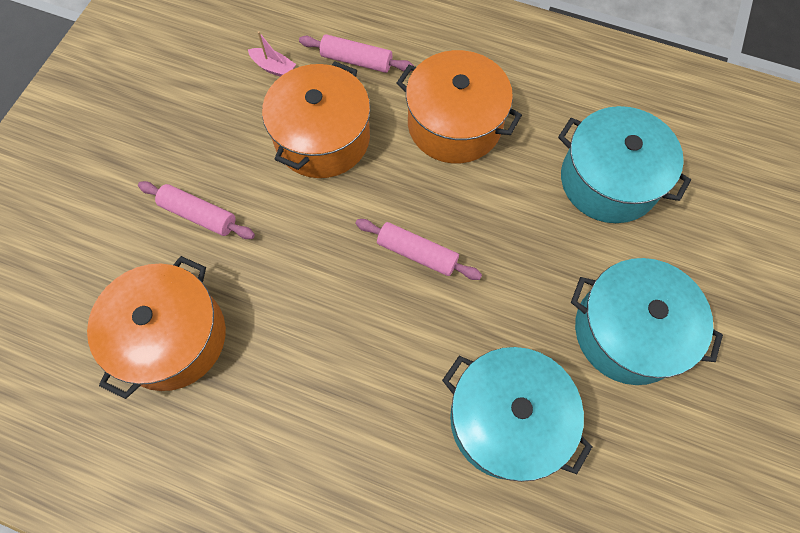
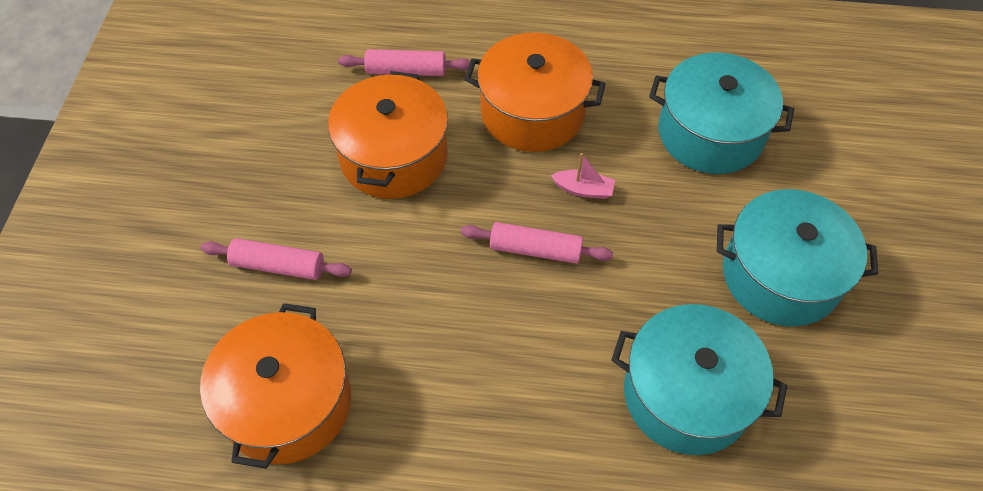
camera: 15 degrees left, 10 degrees down
(273, 68) = (316, 96): pink boat -> pink boat (583, 189)

